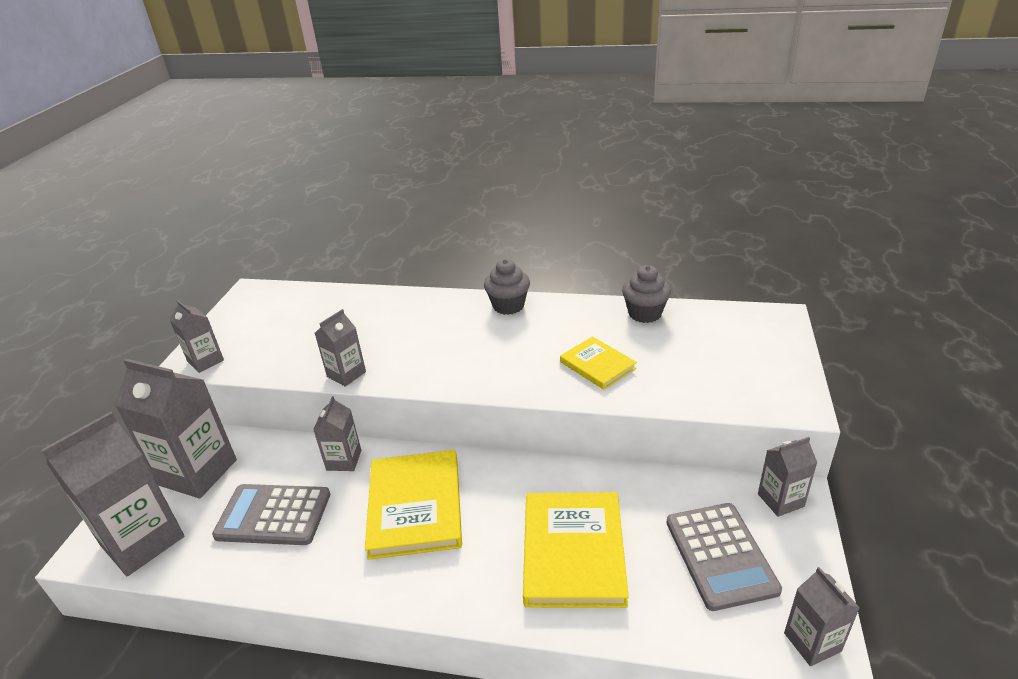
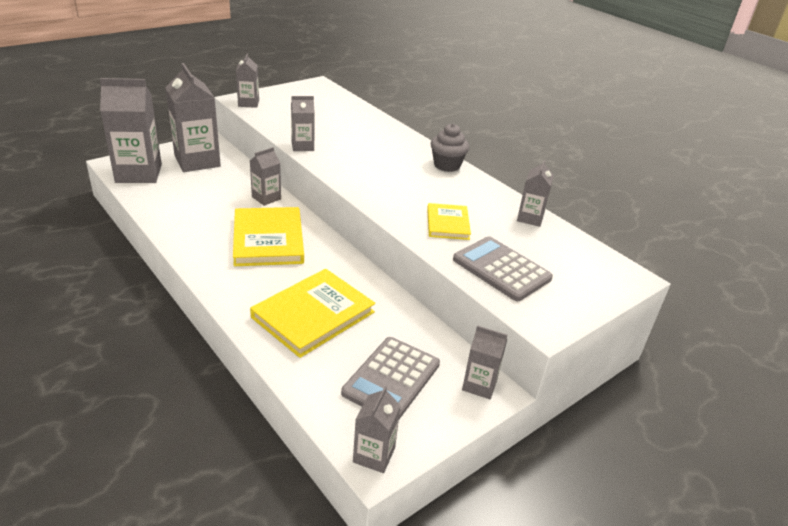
camera: 35 degrees right, 0 degrees up
(273, 515) = (201, 199): grey calculator -> grey calculator (501, 269)
(415, 506) = (268, 240): yellow book -> yellow book turned 45 degrees counterclockwise
(645, 313) = (530, 218): grey cupcake -> grey carton

